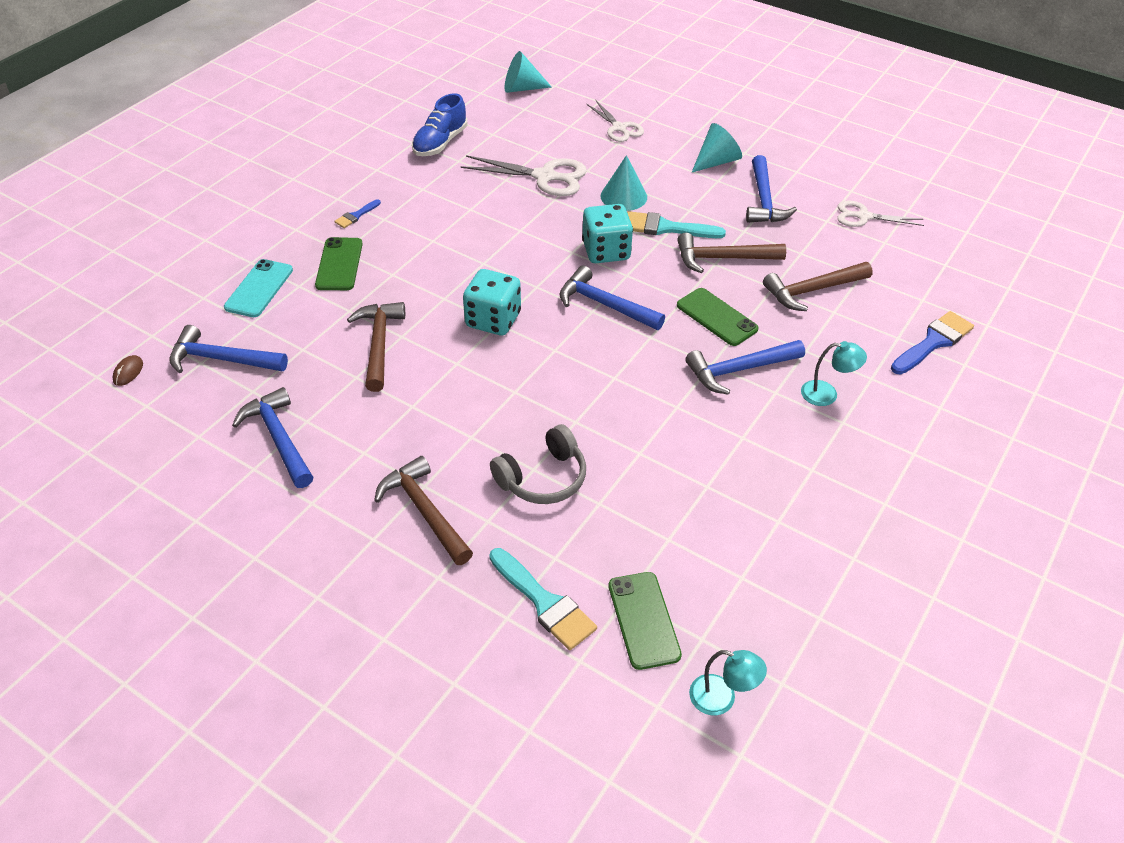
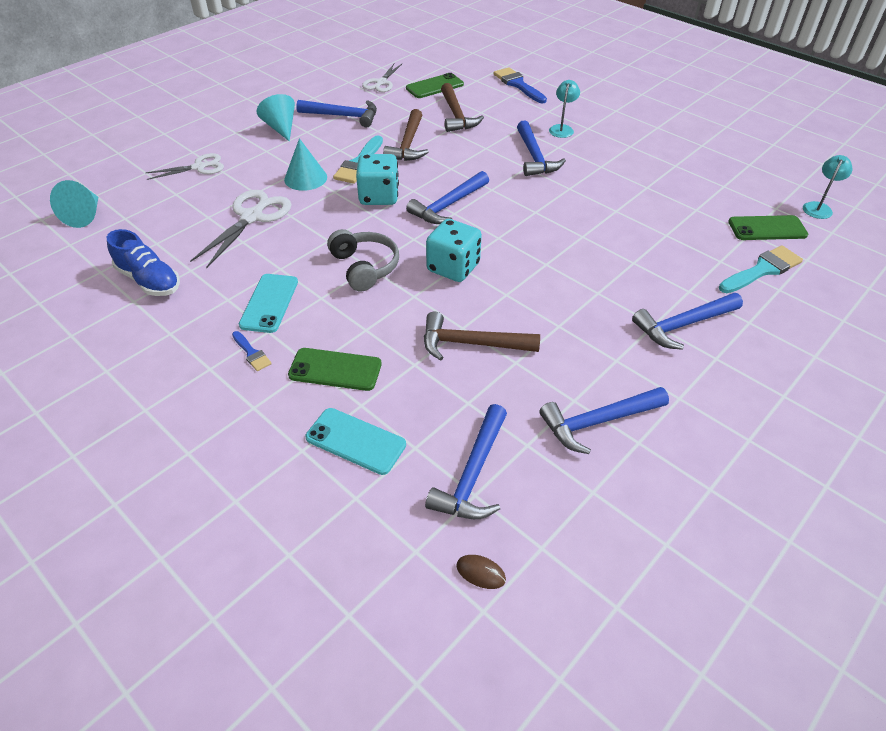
camera: 80 degrees left, 0 degrees up
(420, 212) = (269, 303): none -> turquoise phone
(424, 511) = (683, 325): brown hammer -> blue hammer
(543, 478) = (643, 258): grey headphones -> grey headphones (365, 267)
(716, 317) = (476, 157): green phone -> green phone (435, 86)

